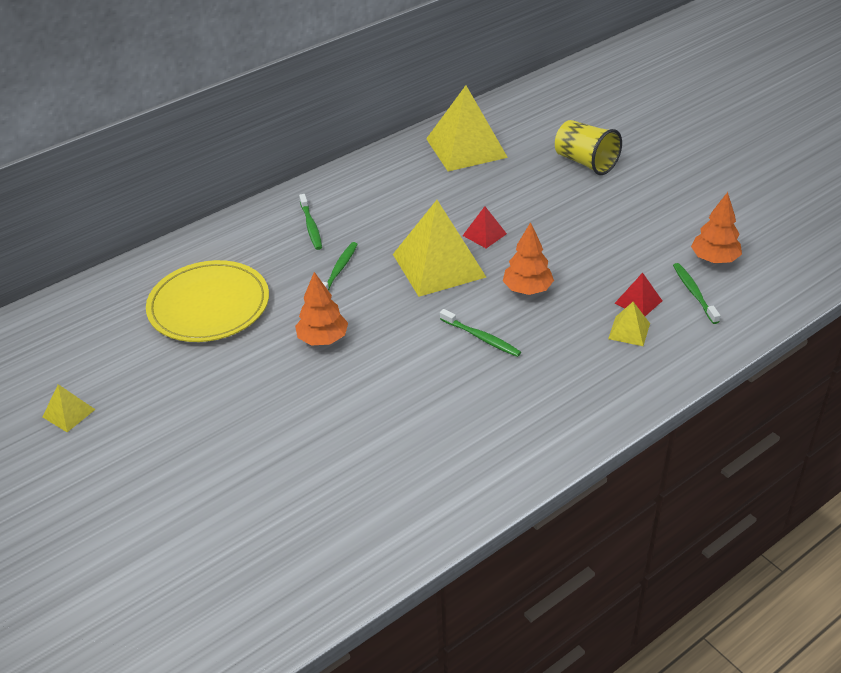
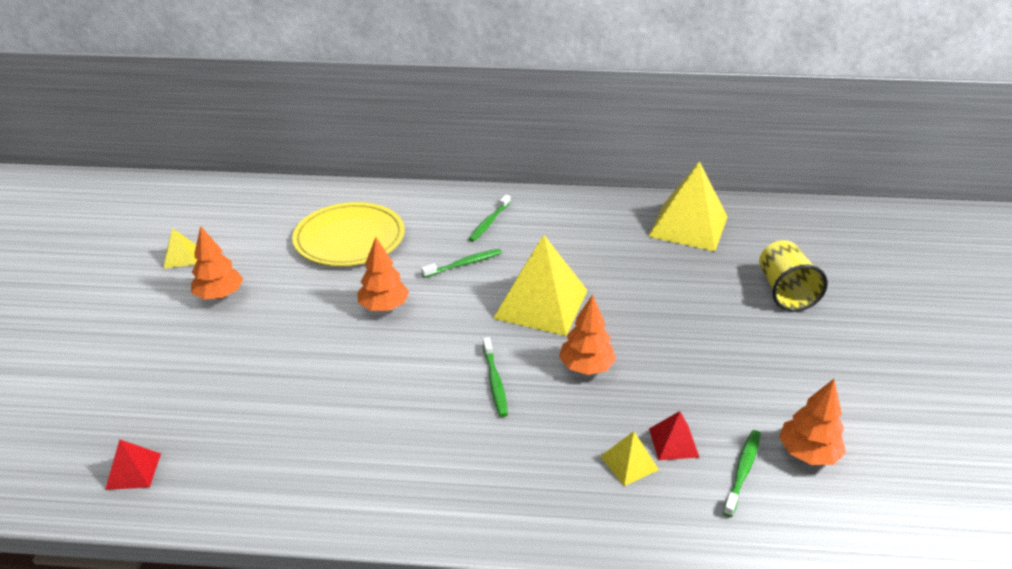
camera: 40 degrees right, 5 degrees down
(164, 418) = (220, 295): none -> orange tree
(484, 234) = (611, 301): red pyramid -> red pyramid (133, 471)

